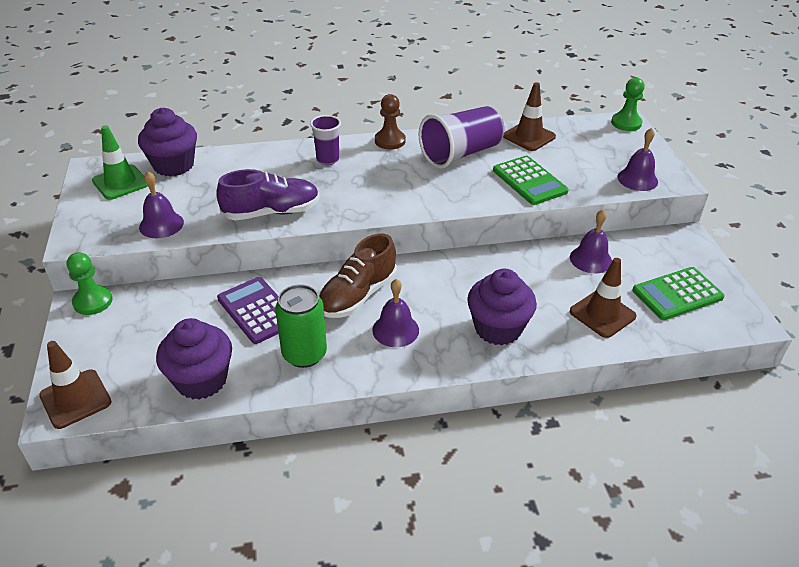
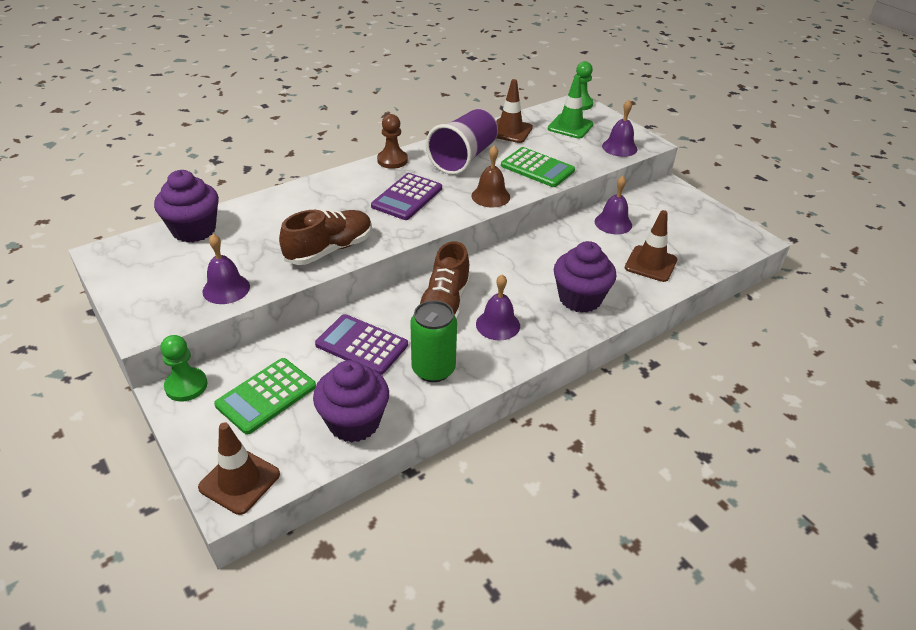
camera: 25 degrees left, 0 degrees up
(120, 182) = (148, 260): green traffic cone -> green traffic cone (570, 126)
(271, 212) = (329, 249): purple shoe -> brown shoe
(327, 159) = (347, 189): purple cup -> none
(377, 180) = (407, 197): none -> purple calculator
(460, 198) = (490, 196): none -> brown bell
(677, 294) = (693, 233): green calculator -> green calculator (266, 396)

